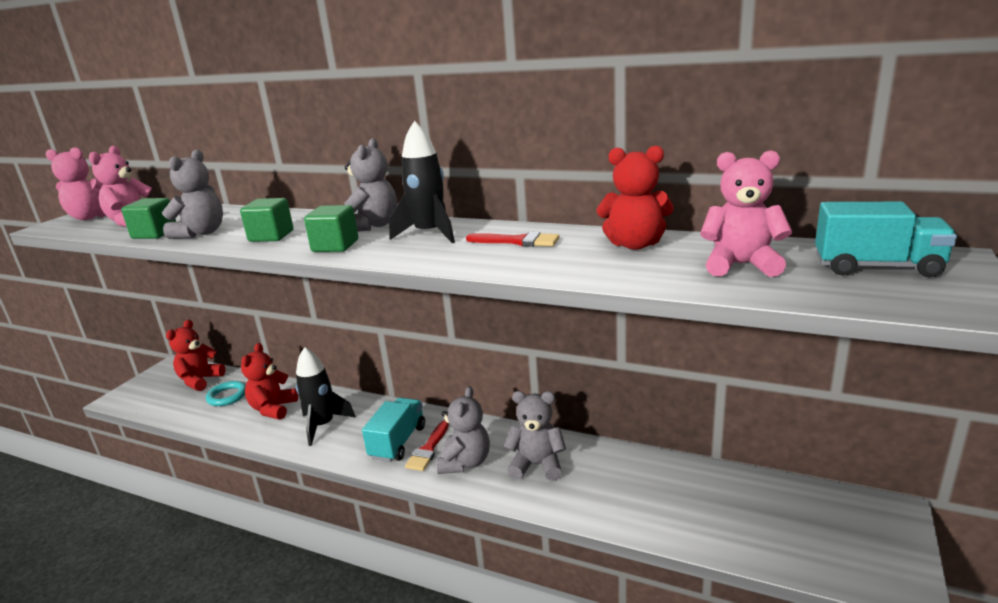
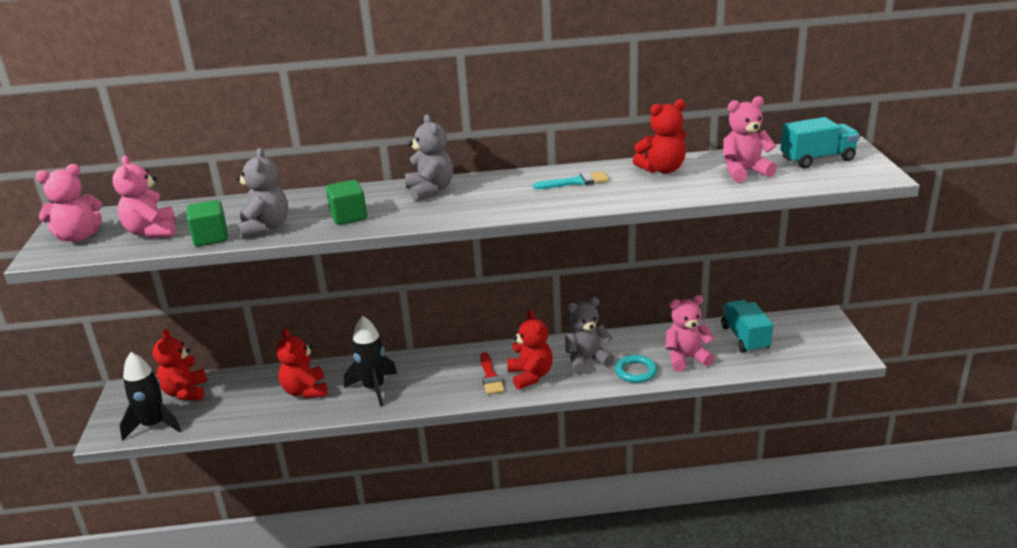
camera: 30 degrees left, 5 degrees up
(227, 396) = (239, 395): turquoise ring -> turquoise ring (636, 371)
(335, 246) = (429, 213): green cube -> none
(398, 442) = (459, 380): turquoise truck -> turquoise truck (745, 338)
(429, 234) = (495, 189): black rocket -> black rocket (154, 425)
(465, 462) = (530, 376): grey teddy bear -> red teddy bear
(517, 241) = (576, 182): red brush -> turquoise brush
(652, 503) = (686, 358): none -> pink teddy bear

